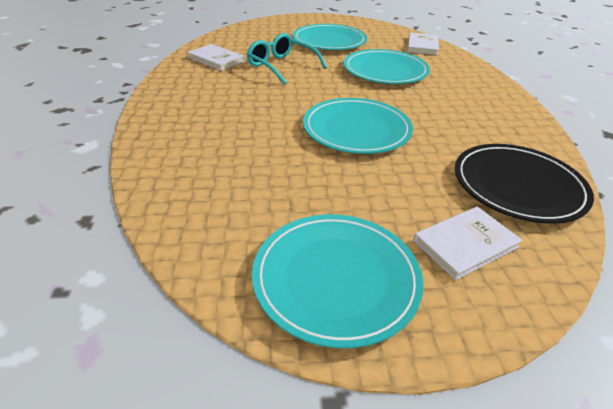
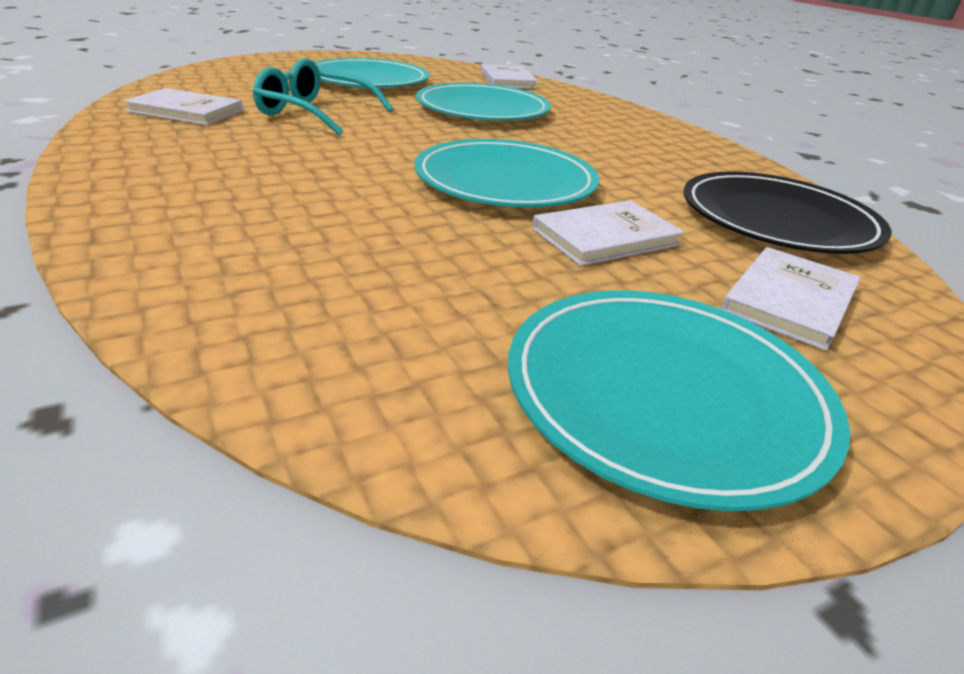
camera: 25 degrees left, 5 degrees down
(386, 178) = (605, 237): none -> white book

